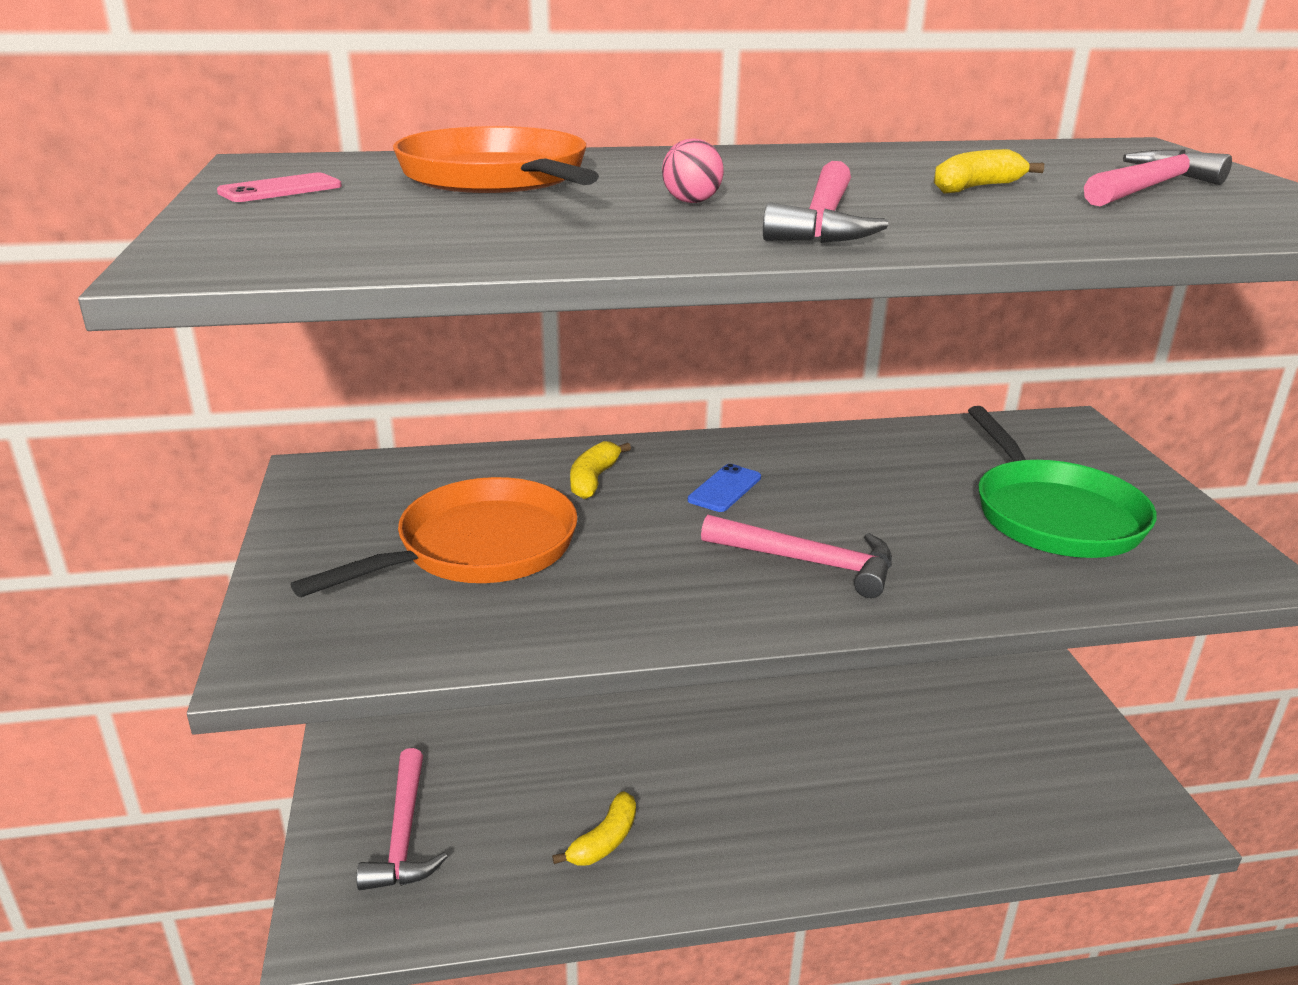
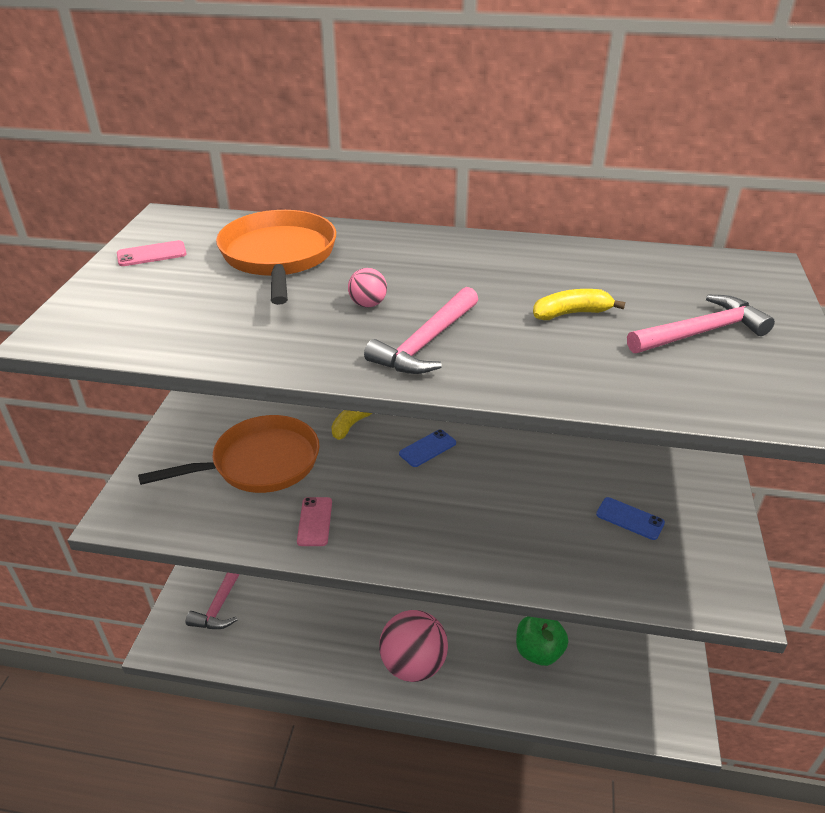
camera: 20 degrees right, 10 degrees up
(604, 841) = (327, 634): yellow banana -> none
(620, 601) = (315, 521): none -> pink phone
(761, 847) = (413, 664): none -> pink ball
(808, 562) = (441, 519): pink hammer -> none
(927, 782) = (538, 651): none -> green apple
(1053, 514) = (630, 518): green pan -> blue phone

